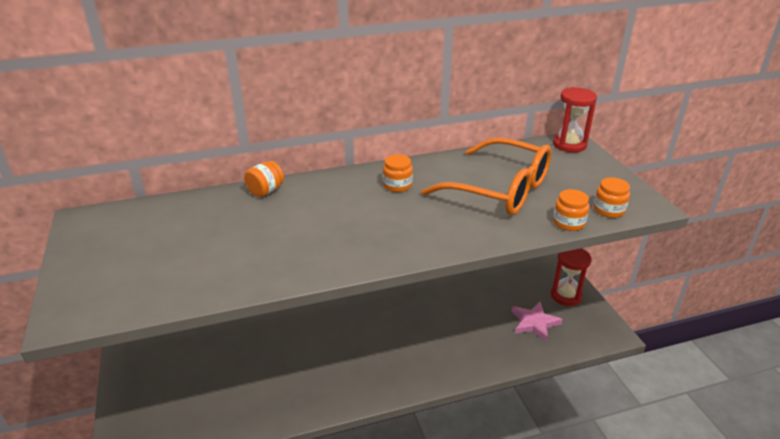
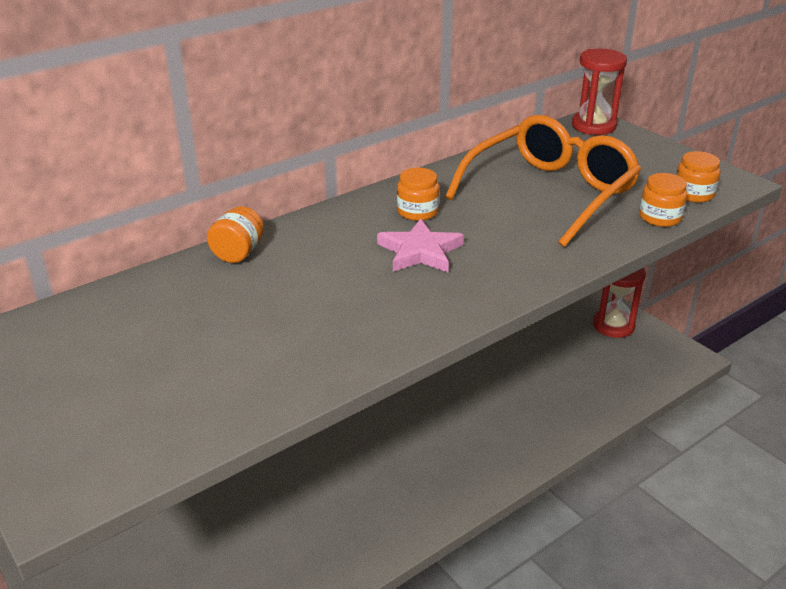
camera: 20 degrees left, 0 degrees up
(498, 189) = (549, 193): orange glasses -> orange glasses turned 60 degrees counterclockwise
(534, 323) = (595, 367): pink star -> pink star (420, 251)

